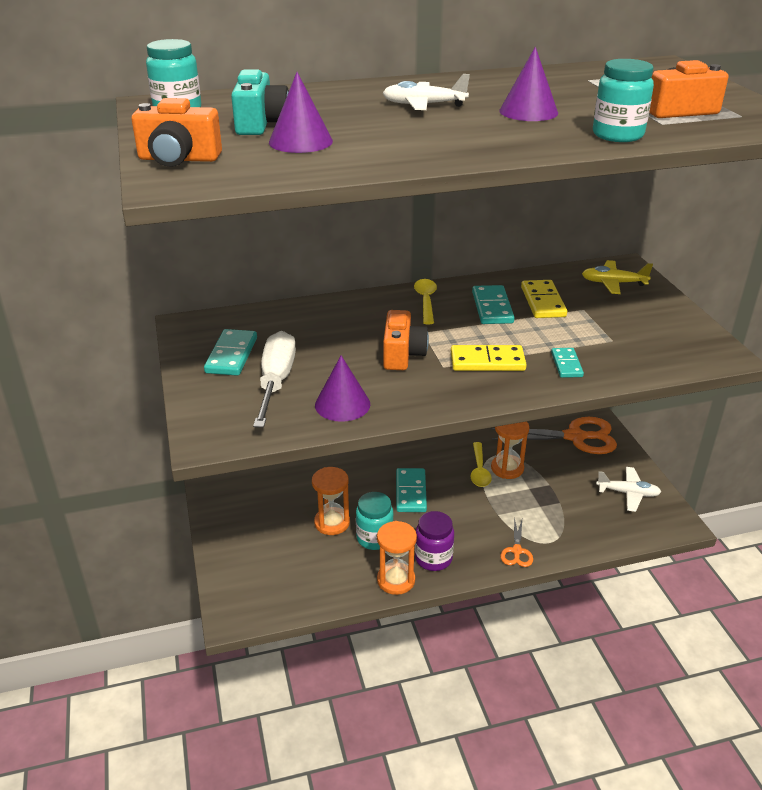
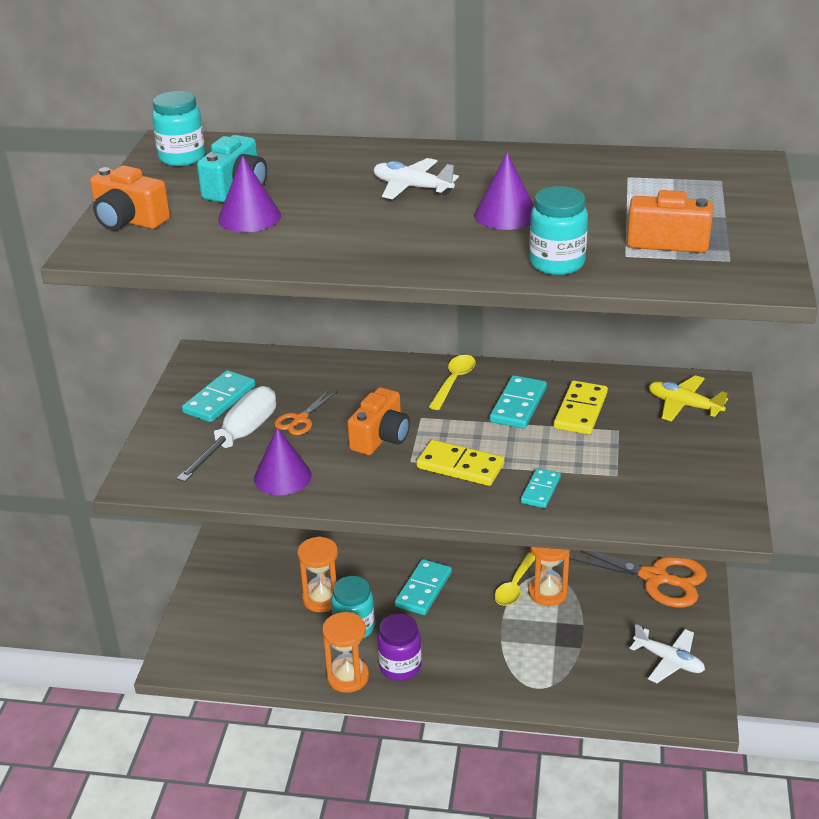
camera: 25 degrees right, 0 degrees up
(516, 551) = (493, 686): orange scissors -> orange scissors (300, 419)

